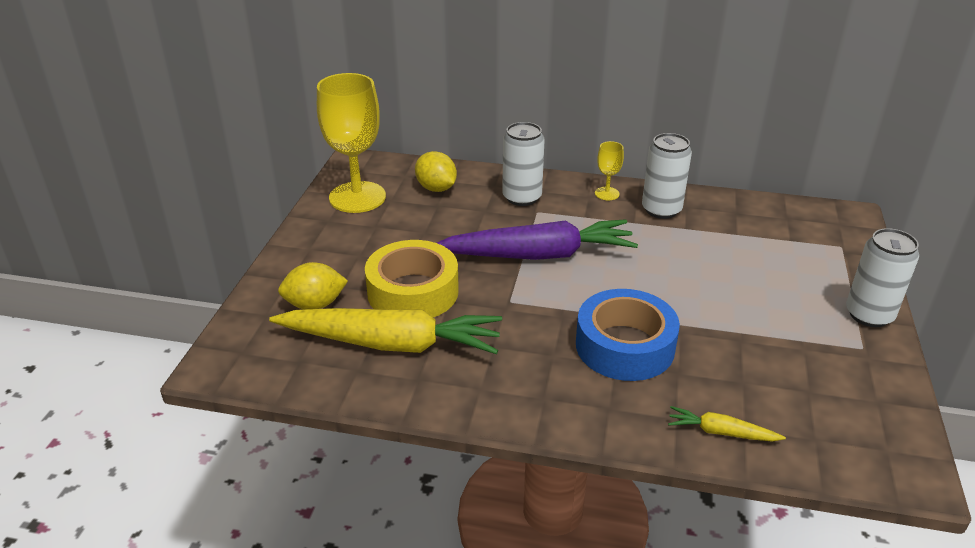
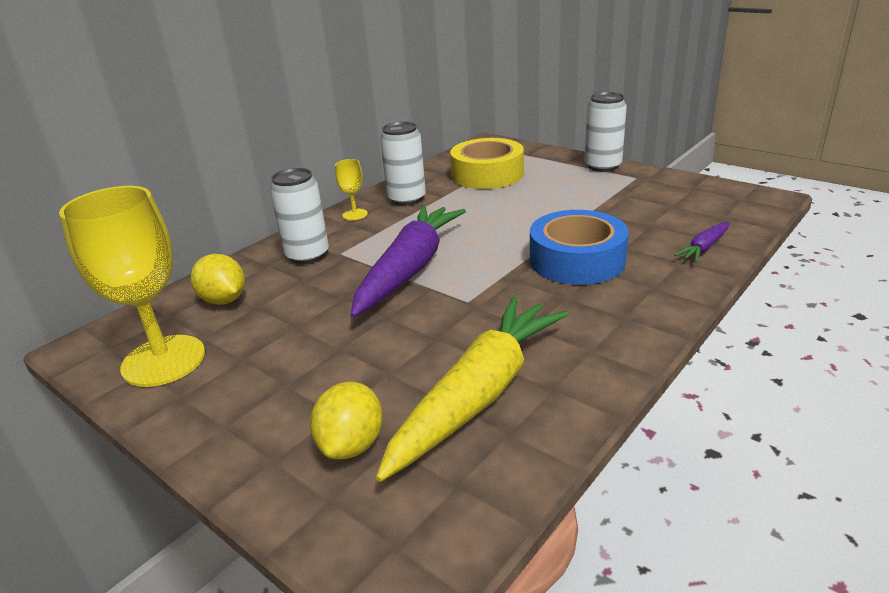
camera: 60 degrees left, 5 degrees down
(413, 292) = (398, 358): yellow tape -> yellow tape (487, 174)
(436, 188) = (224, 300): yellow lemon -> yellow lemon turned 60 degrees clockwise
(721, 432) = (704, 248): yellow carrot -> purple carrot

